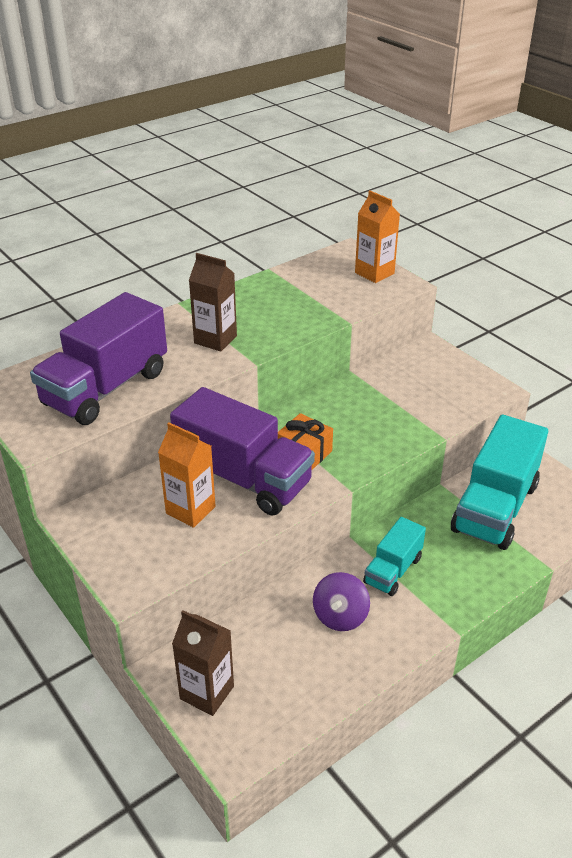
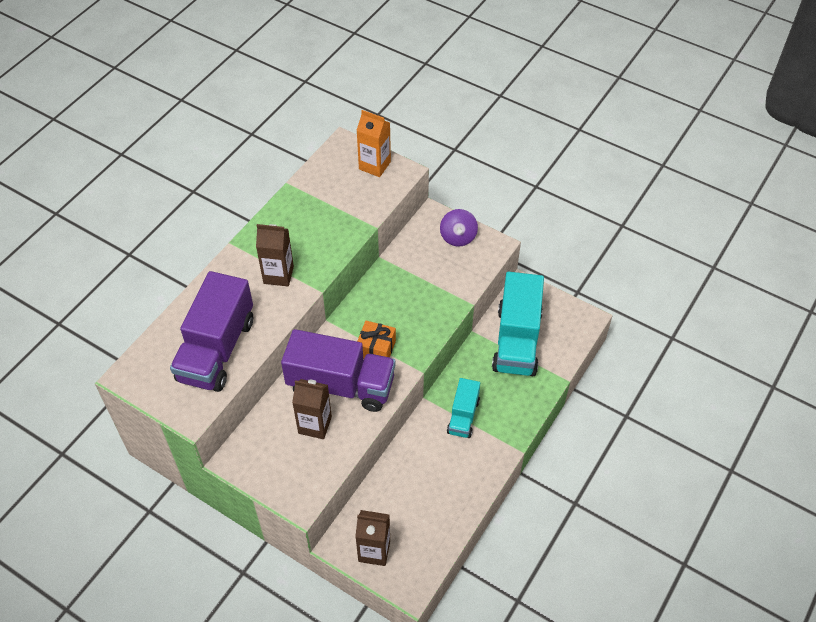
camera: 20 degrees left, 15 degrees up
(190, 510) = (315, 425): orange carton -> brown carton
(340, 616) = (440, 464): purple spinning top -> purple spinning top (458, 237)

